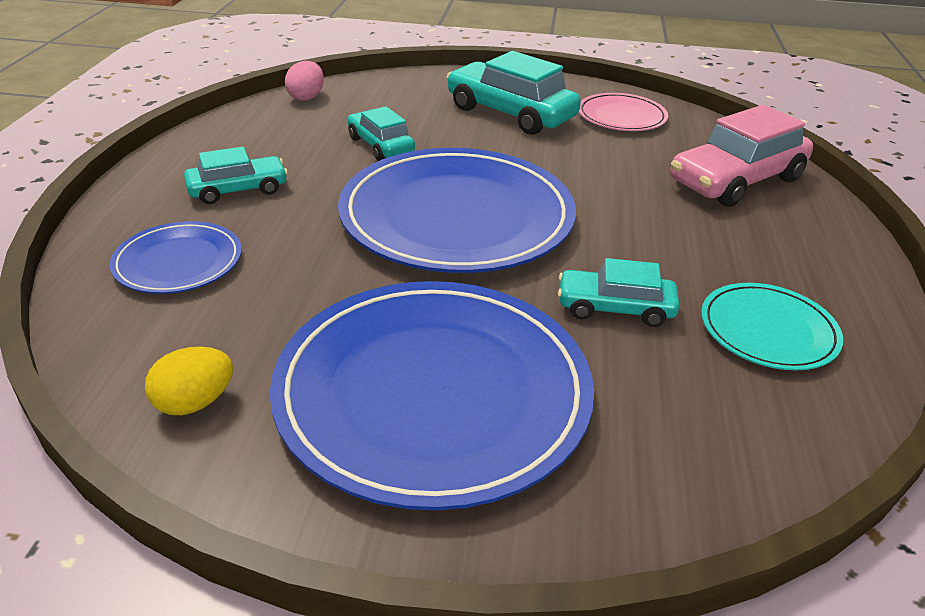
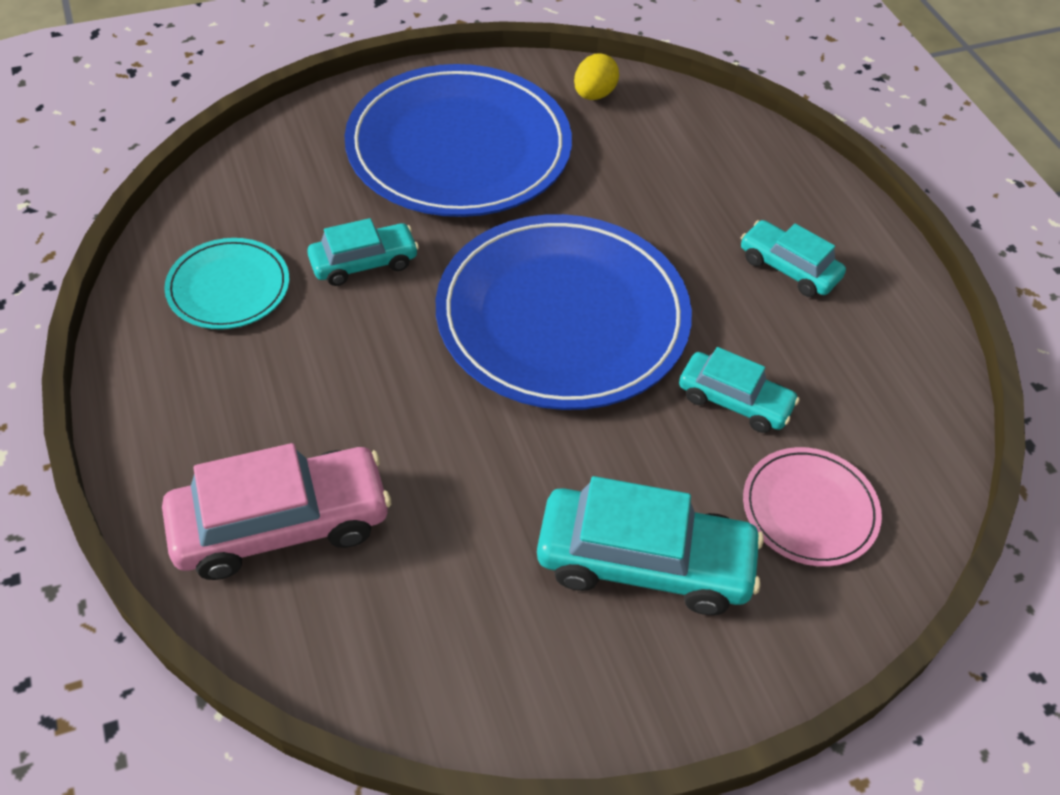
camera: 150 degrees right, 15 degrees up
(178, 262) = (731, 176): blue plate -> none
(238, 190) = (788, 268): turquoise car -> turquoise car turned 90 degrees clockwise
(306, 97) = (925, 468): pink egg -> none
(621, 116) = (485, 637): pink plate -> pink plate (809, 509)
(736, 181) = (281, 524): pink car -> pink car turned 45 degrees clockwise

